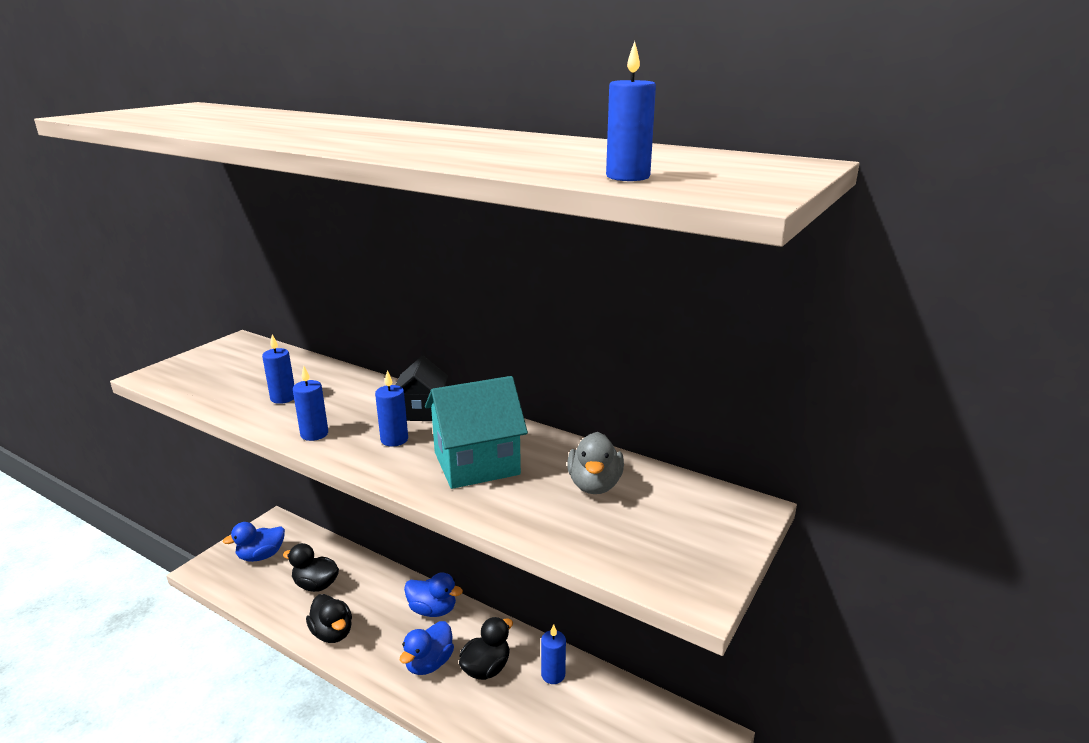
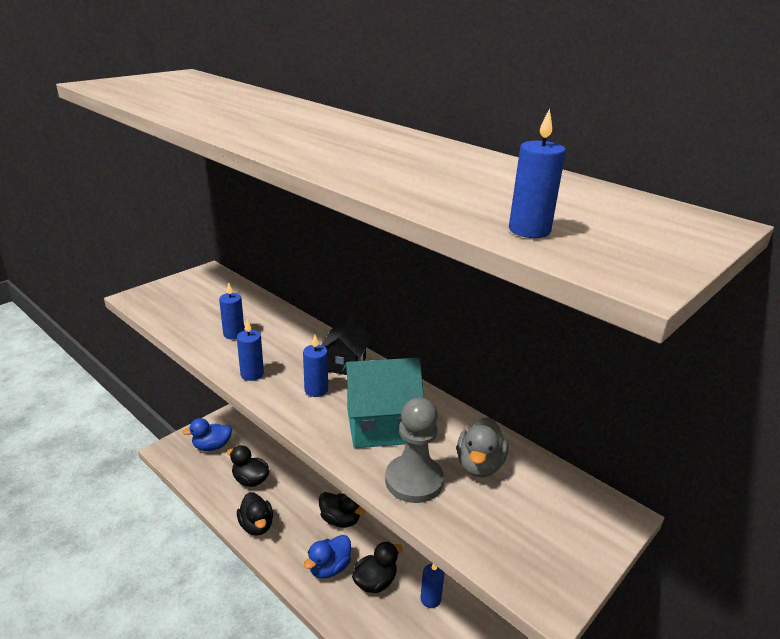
camera: 10 degrees right, 5 degrees up
(433, 610) = (340, 520): blue duck -> black duck
(526, 509) = (414, 480): none -> grey pawn

